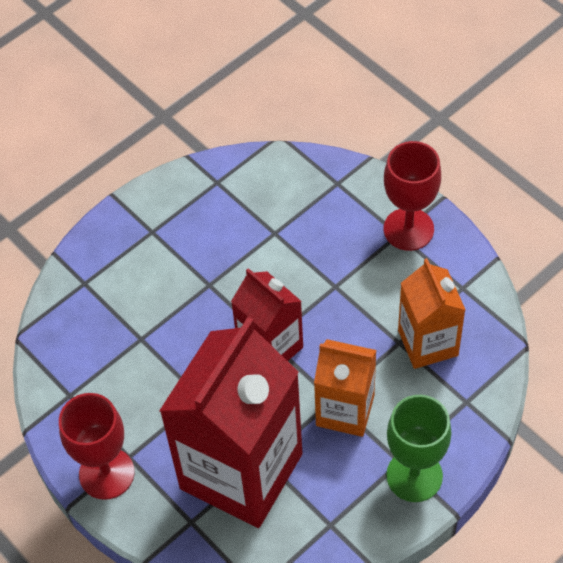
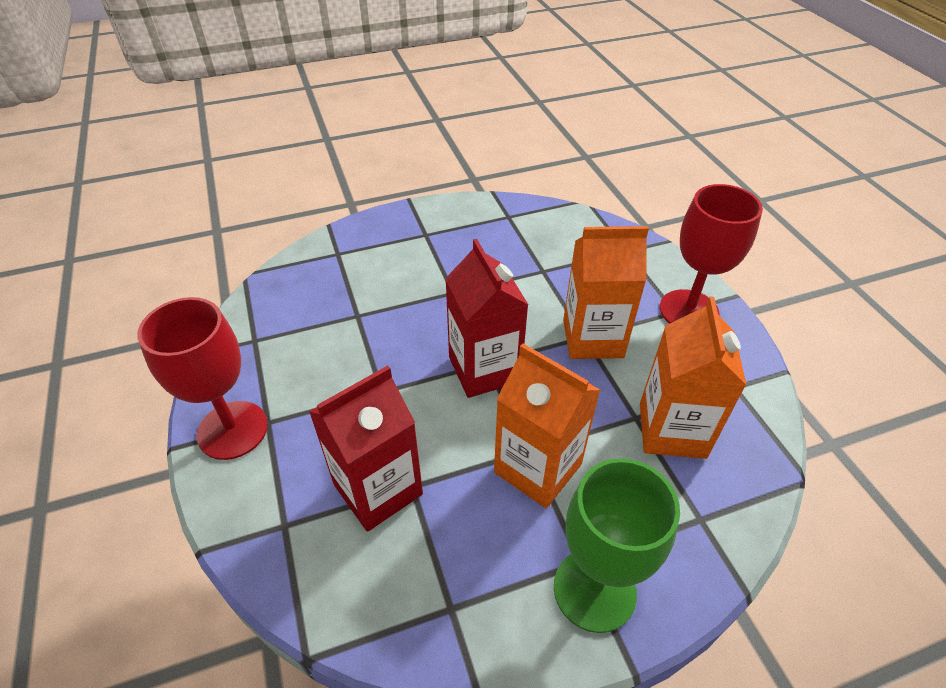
camera: 20 degrees right, 10 degrees down
(241, 471) = (378, 489): red carton -> red carton, size x0.54
(342, 286) = (592, 338): none -> orange carton

